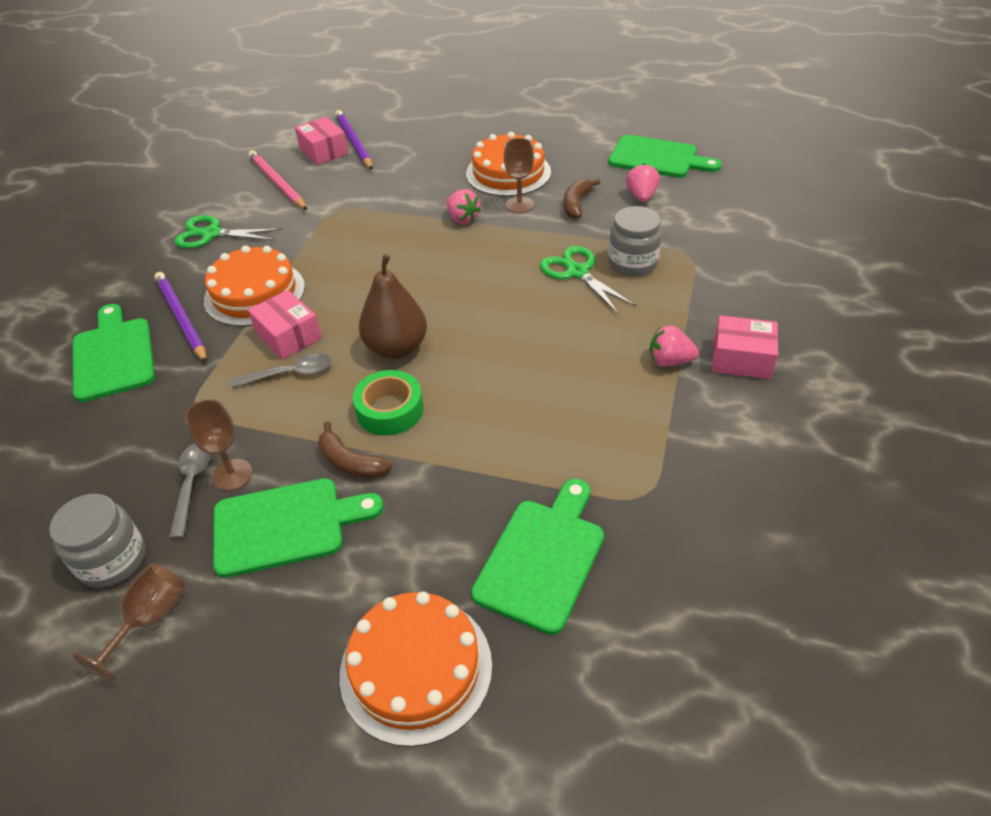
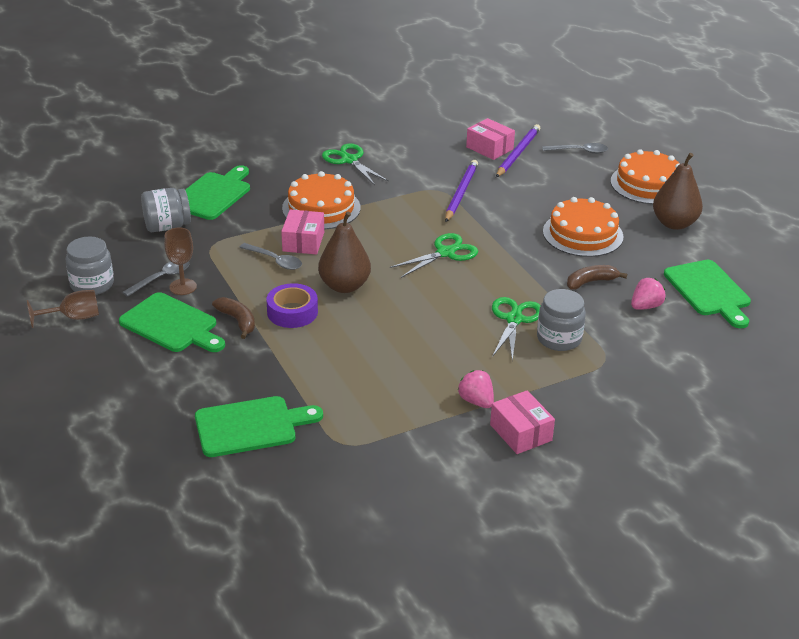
camera: 45 degrees right, 10 degrees down
(109, 425) = (167, 226): none -> grey jar
(181, 318) = (268, 197): purple pencil -> purple pencil (461, 193)
(277, 183) = (430, 152): pink pencil -> none
(324, 151) = (489, 148): pink box -> pink box turned 60 degrees counterclockwise
(350, 462) = (237, 321): brown banana -> brown banana turned 150 degrees clockwise
(390, 410) = (292, 312): green tape -> purple tape
(399, 114) = (579, 151): none -> grey spoon
(416, 668) = (135, 418): orange cake -> orange cake (648, 184)
(433, 257) = (446, 253): none -> green scissors
(462, 219) = (502, 243): pink strawberry -> none
(519, 205) = (552, 258): brown goblet -> none
(554, 126) = (674, 223): none -> brown pear

